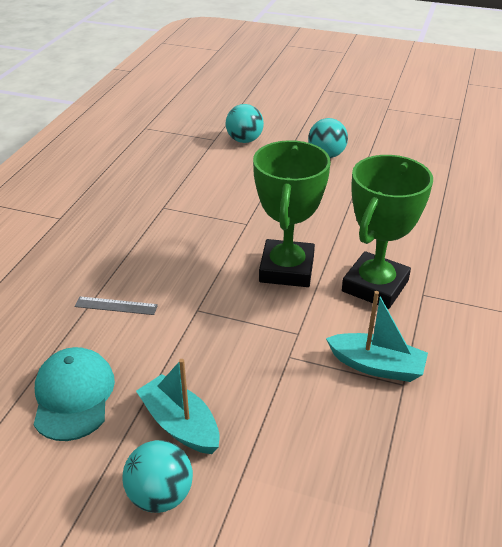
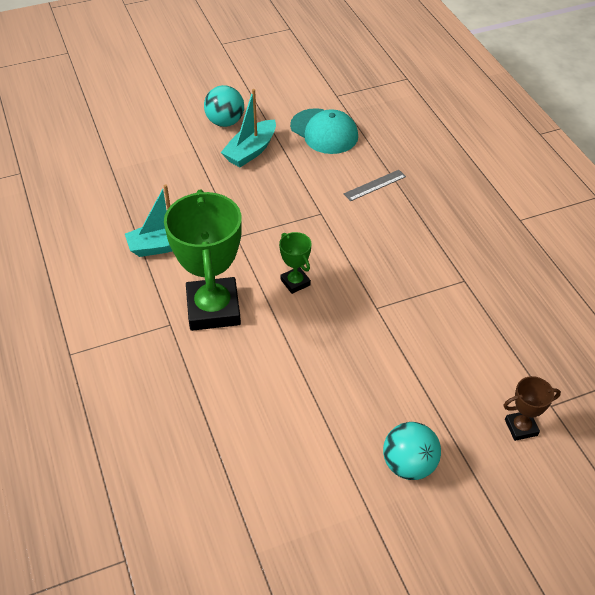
camera: 140 degrees right, 10 degrees up
(180, 424) = (251, 151): turquoise boat -> turquoise boat turned 120 degrees clockwise
(244, 140) = (521, 427): turquoise ball -> brown trophy
(287, 269) = (295, 282): green trophy -> green trophy, size x0.46

